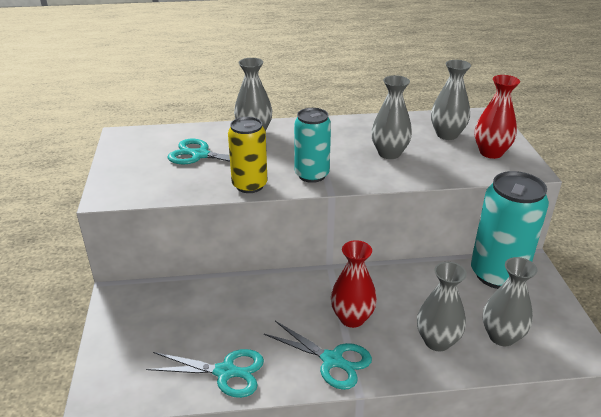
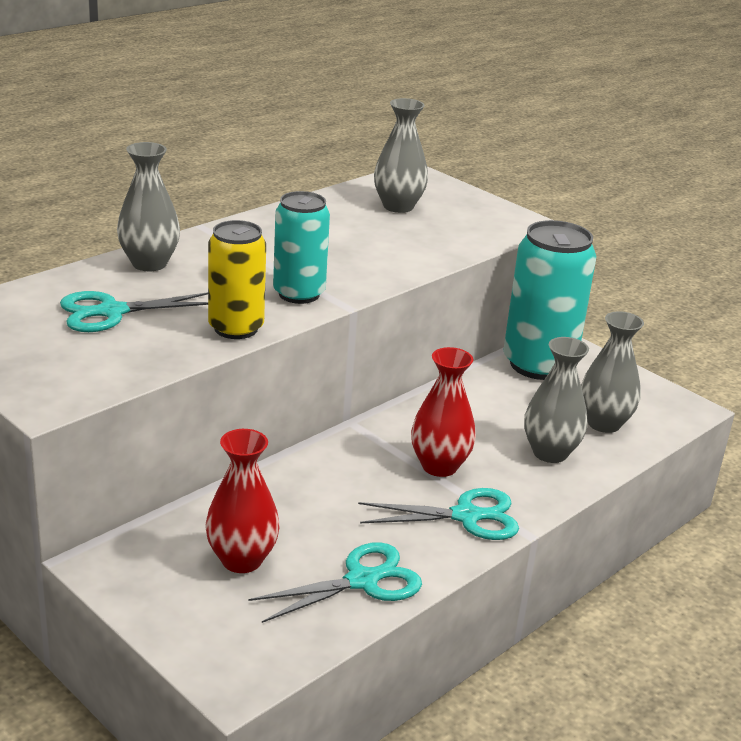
camera: 40 degrees left, 5 degrees down
(389, 153) = (359, 244): grey vase -> none
(491, 153) = (469, 215): red vase -> red vase (241, 560)

